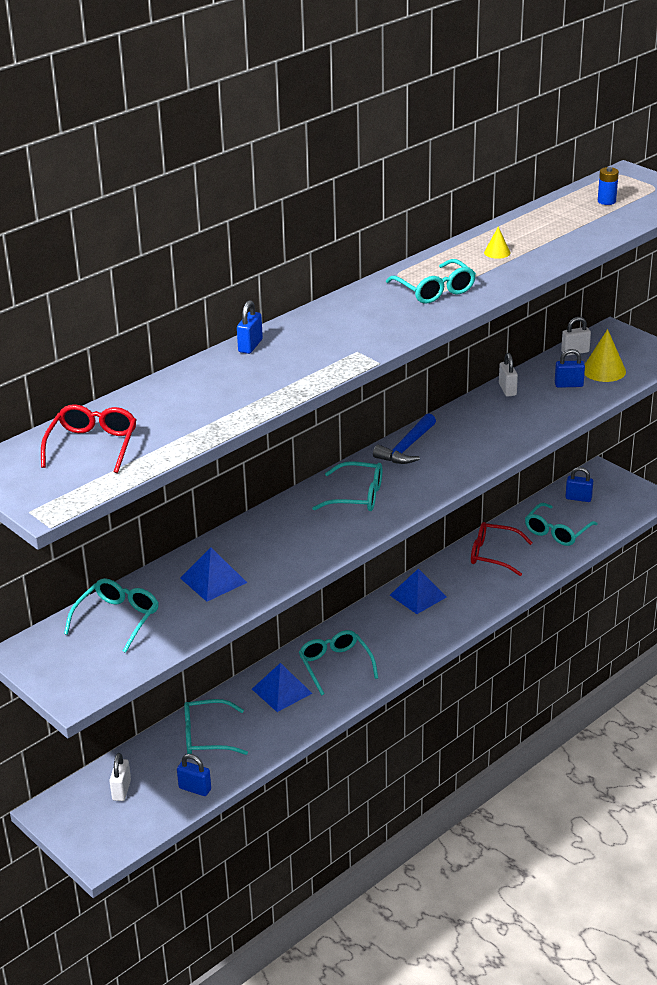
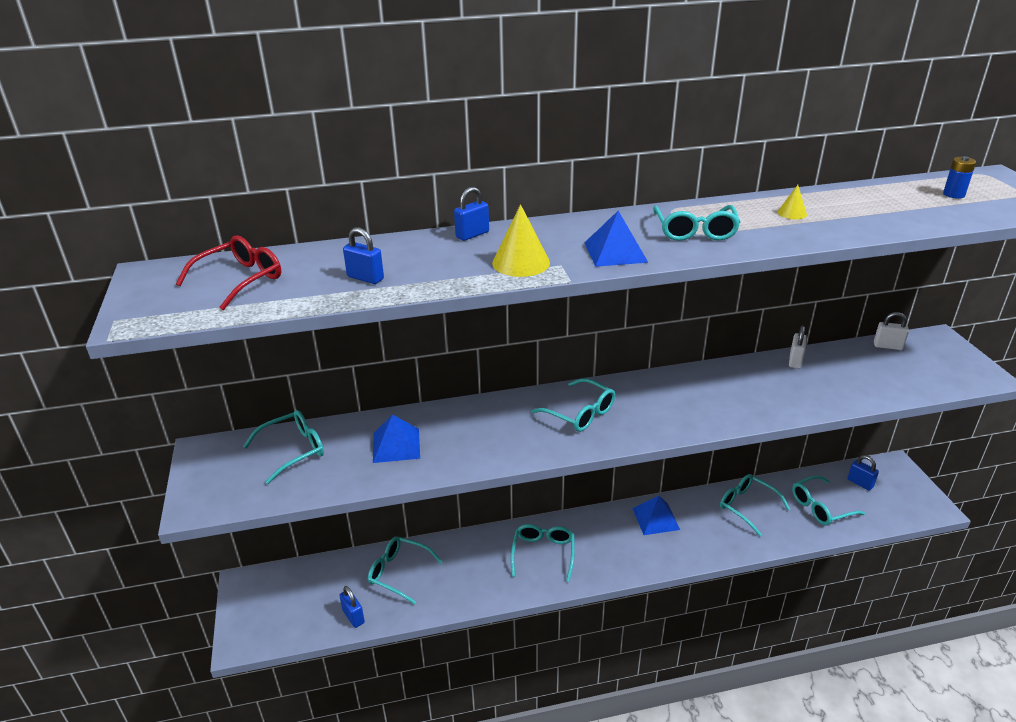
camera: 30 degrees right, 0 degrees up
(121, 790) = (303, 590): white padlock -> none
(281, 691) = (485, 558): blue pyramid -> blue pyramid (615, 252)
(407, 447) = (660, 384): blue hammer -> none
(493, 555) = (747, 506): red glasses -> turquoise glasses
(568, 385) = (860, 375): blue padlock -> blue padlock (365, 278)
(604, 370) = (907, 372): yellow cone -> yellow cone (521, 262)

